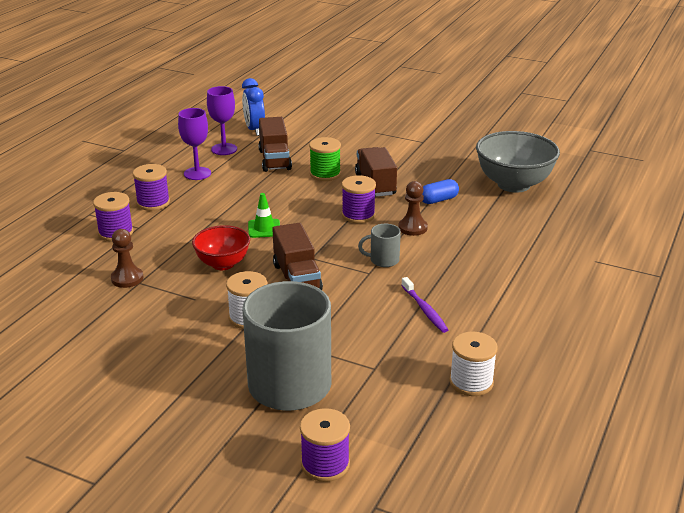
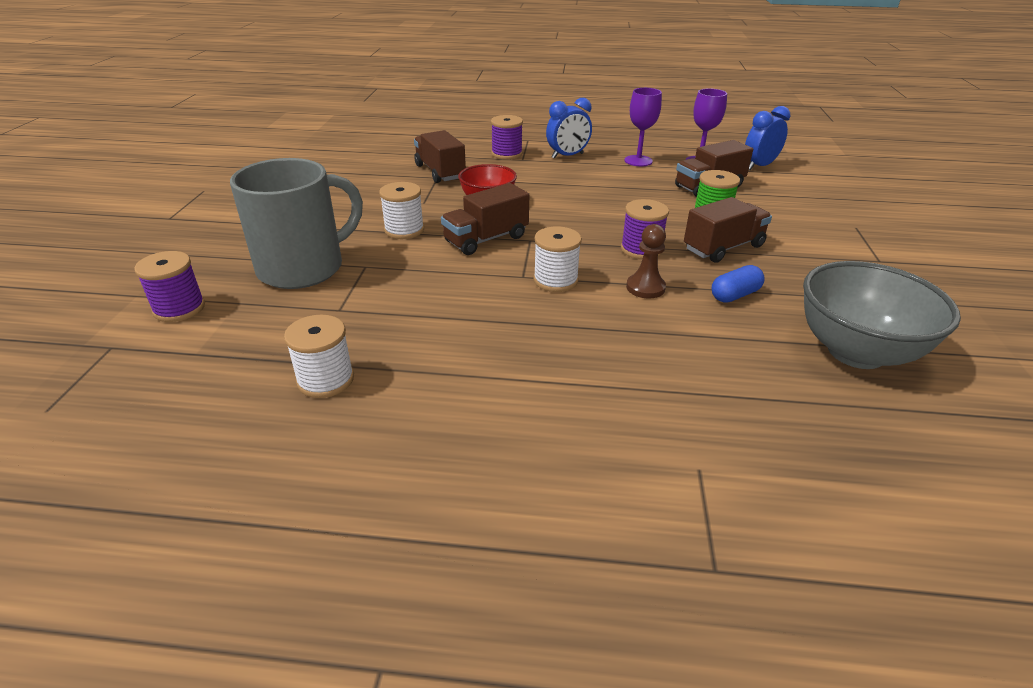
camera: 70 degrees right, 5 degrees up
(127, 278) = (440, 172): brown pawn -> brown truck
(153, 203) = (567, 156): purple spool -> blue clock
(264, 229) = (566, 207): green traffic cone -> none
(383, 260) = (555, 280): grey mug -> white spool
(424, 310) = (466, 324): purple toothbrush -> none
(438, 200) = (735, 295): blue capsule -> blue capsule turned 75 degrees counterclockwise

